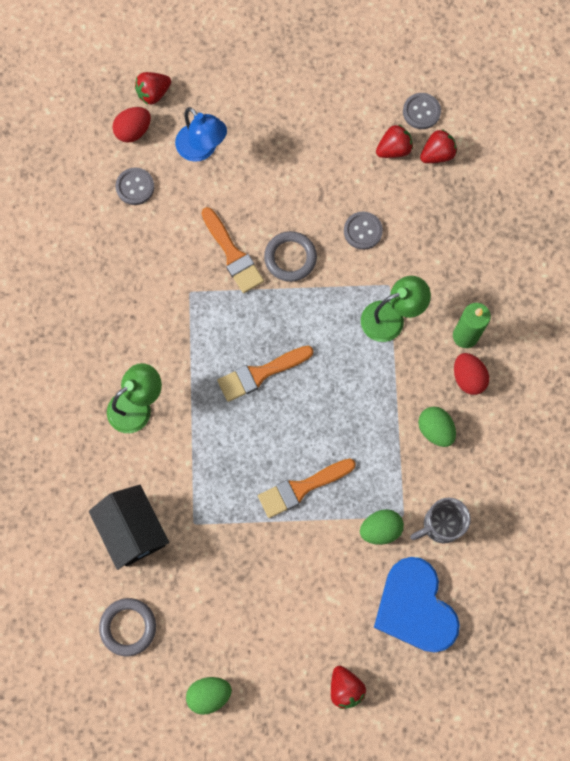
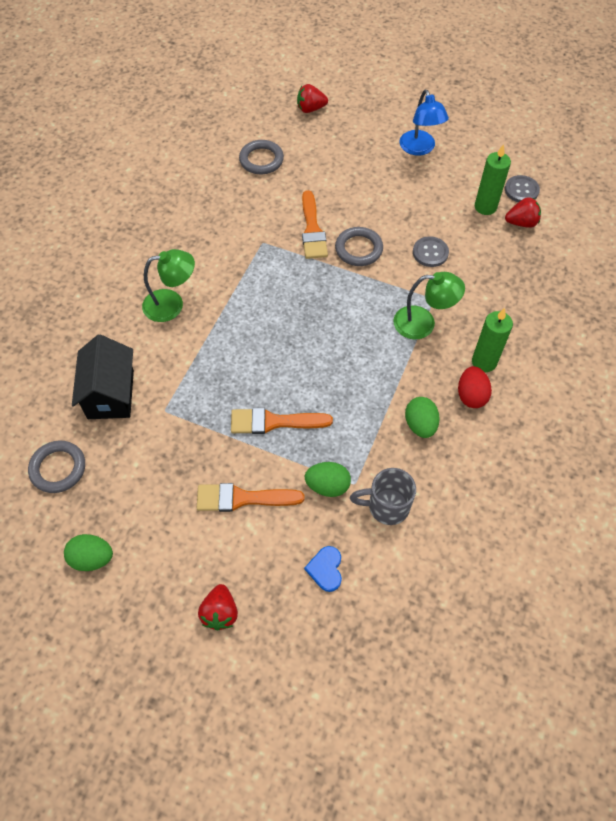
camera: 25 degrees right, 15 degrees down
(133, 131) = (281, 126): red egg -> none
(135, 187) = (261, 160): grey button -> grey ring
(202, 149) = (328, 154): blue lamp -> blue lamp (420, 149)
(260, 374) = (287, 321): orange brush -> orange brush (242, 498)
(394, 149) = (485, 207): red strawberry -> green candle
(415, 607) = (326, 569): blue heart -> blue heart, size x0.44

